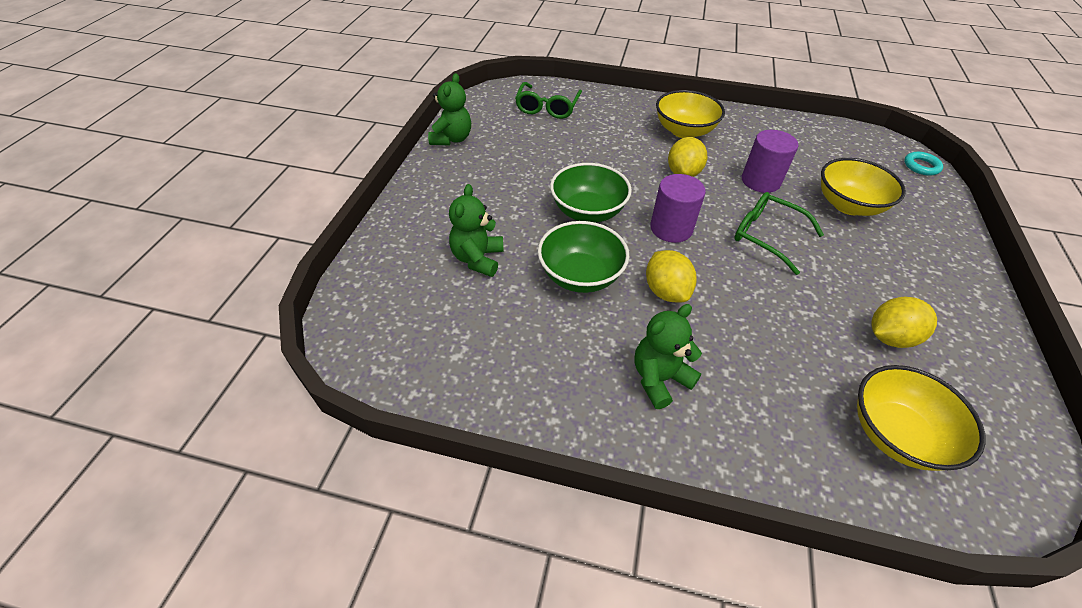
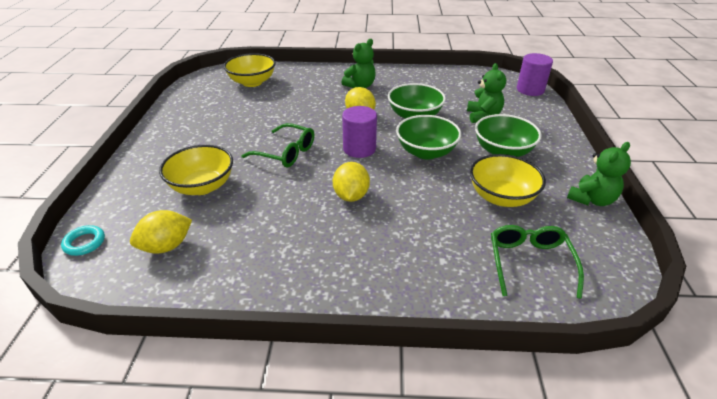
camera: 170 degrees right, 10 degrees down
(452, 139) = (591, 199): green teddy bear -> green teddy bear turned 135 degrees counterclockwise
(494, 199) = (502, 151): none -> green bowl
(684, 131) = (351, 251): yellow bowl -> yellow bowl (501, 197)
(760, 181) = (276, 198): purple cylinder -> purple cylinder (530, 90)
(890, 337) = (230, 111): yellow lemon -> yellow lemon (166, 246)

